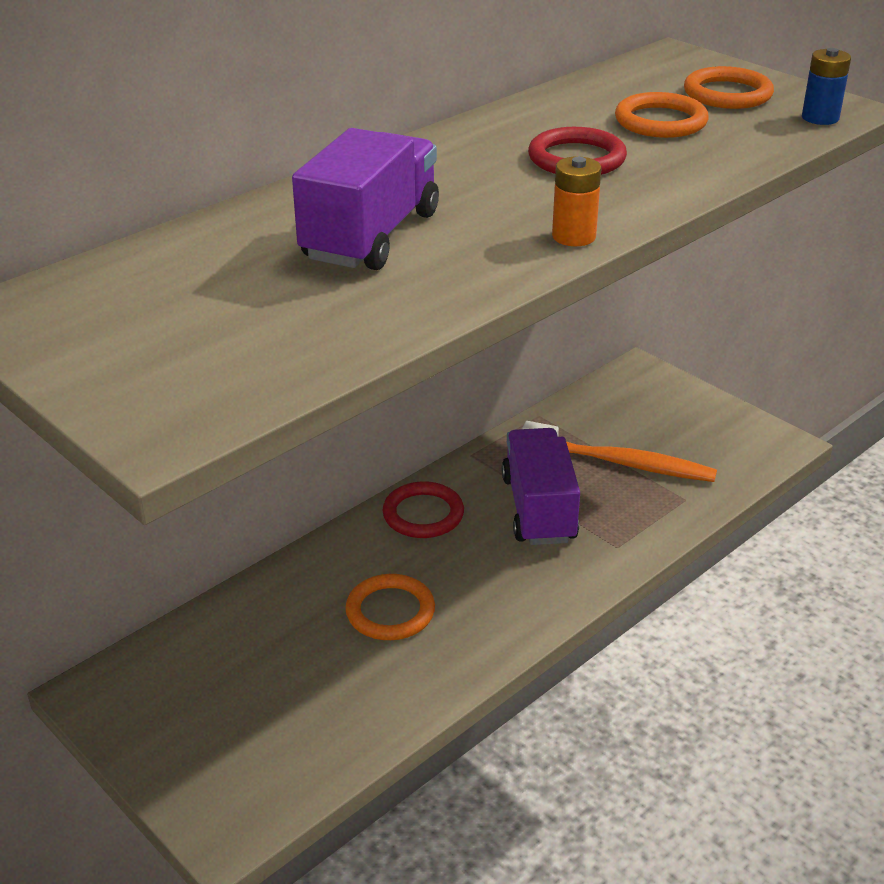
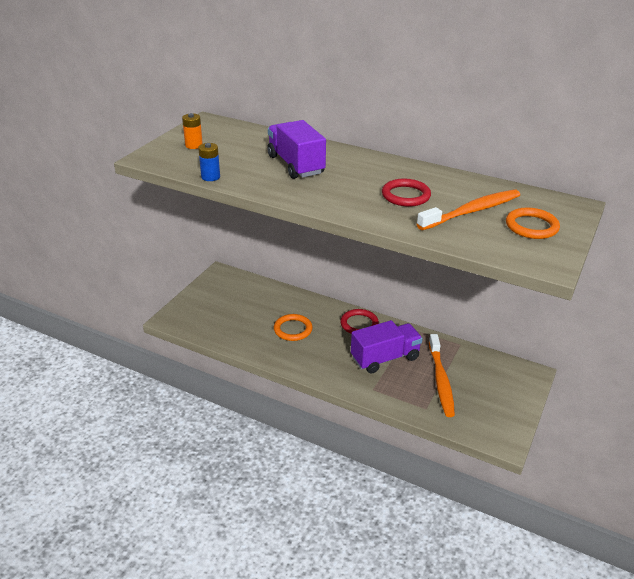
camera: 70 degrees right, 0 degrees up
(371, 236) = (295, 165): purple truck -> purple truck turned 120 degrees counterclockwise
(574, 236) = (323, 205): orange battery -> orange battery (194, 145)
(660, 121) = (472, 211): orange ring -> orange toothbrush
(820, 118) = (525, 257): blue battery -> blue battery (210, 177)

